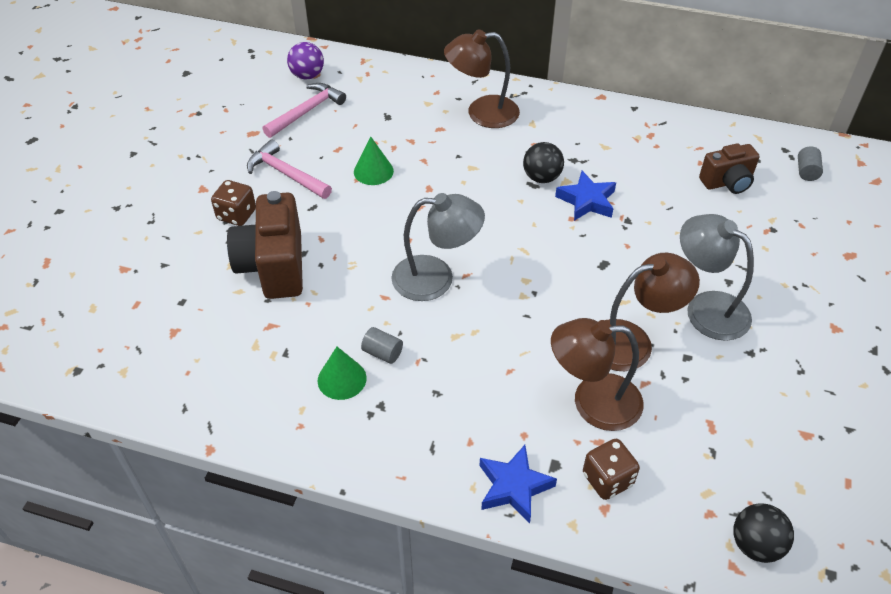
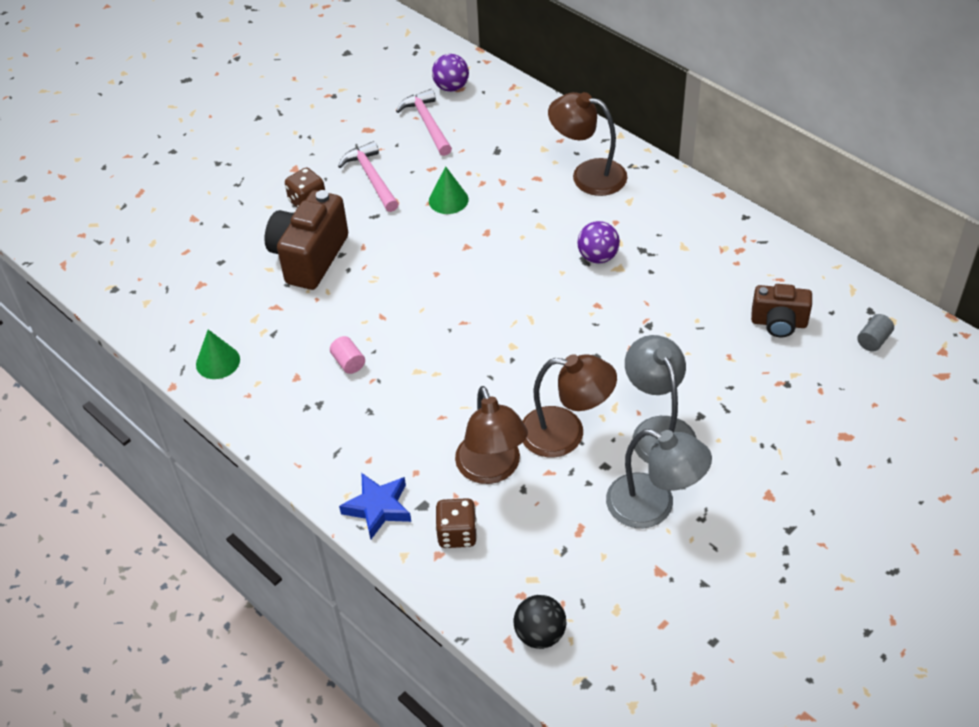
camera: 30 degrees right, 0 degrees up
(307, 111) = (427, 123): pink hammer -> pink hammer turned 90 degrees counterclockwise
(342, 379) = (303, 371): green cone -> green cone (218, 362)
(382, 353) = (348, 362): grey cylinder -> pink cylinder
(436, 278) = (436, 316): grey lamp -> grey lamp (653, 506)
(541, 177) = (598, 257): black ball -> purple ball
(587, 201) = (624, 293): blue star -> none
(592, 402) = (492, 469): brown lamp -> brown lamp turned 135 degrees counterclockwise

